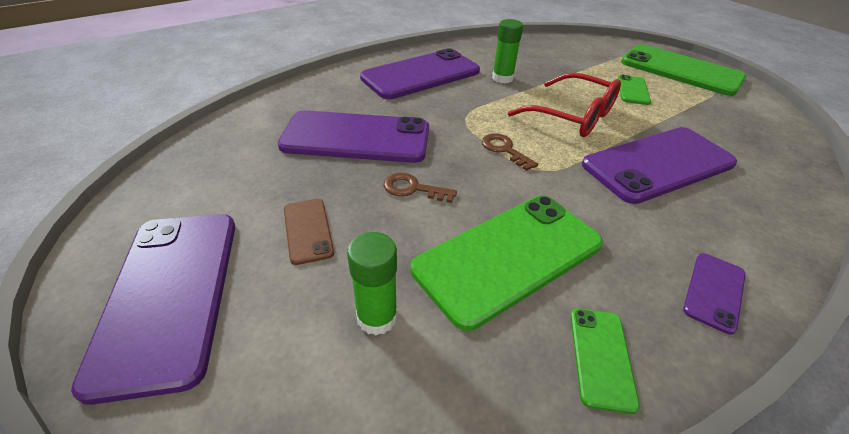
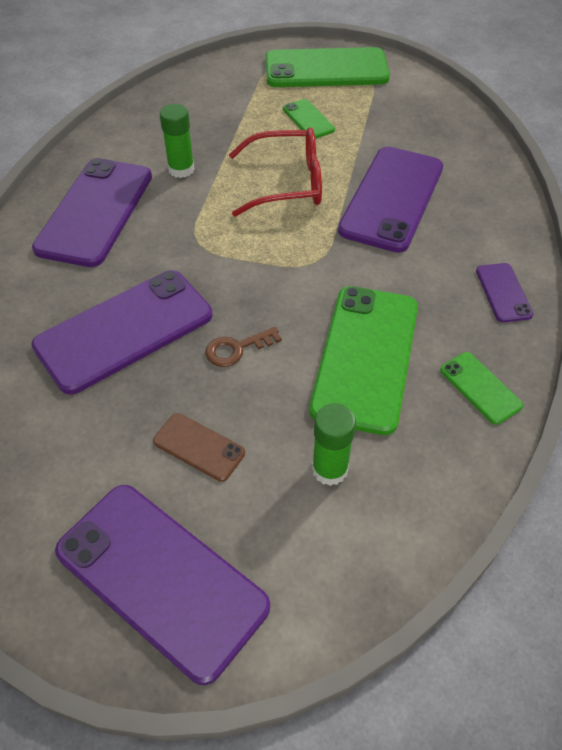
camera: 40 degrees left, 10 degrees up
(504, 150) = (267, 258): brown key -> none

